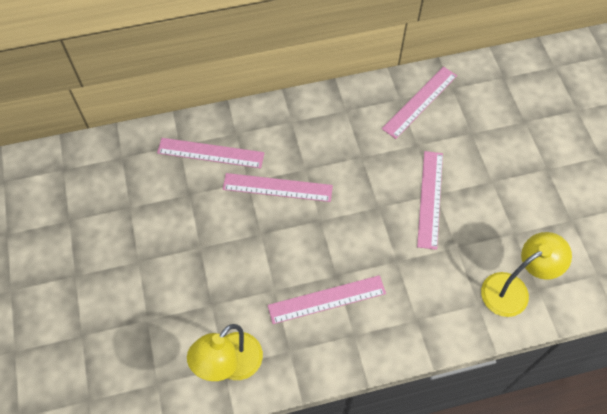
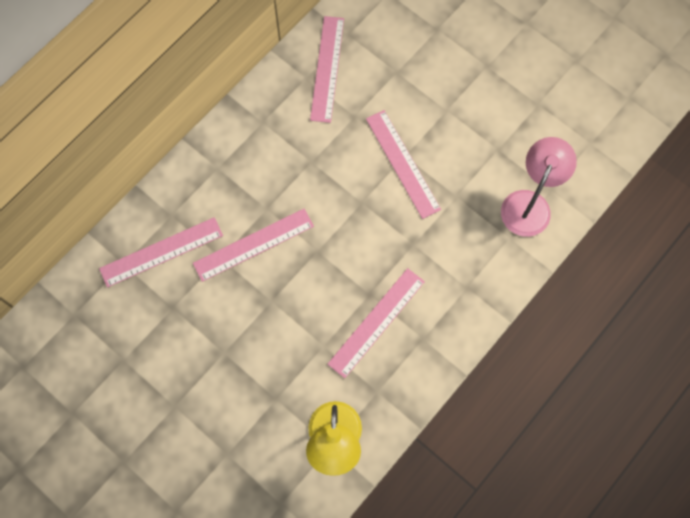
camera: 35 degrees left, 10 degrees up
(513, 289) = (529, 203): yellow lamp -> pink lamp

